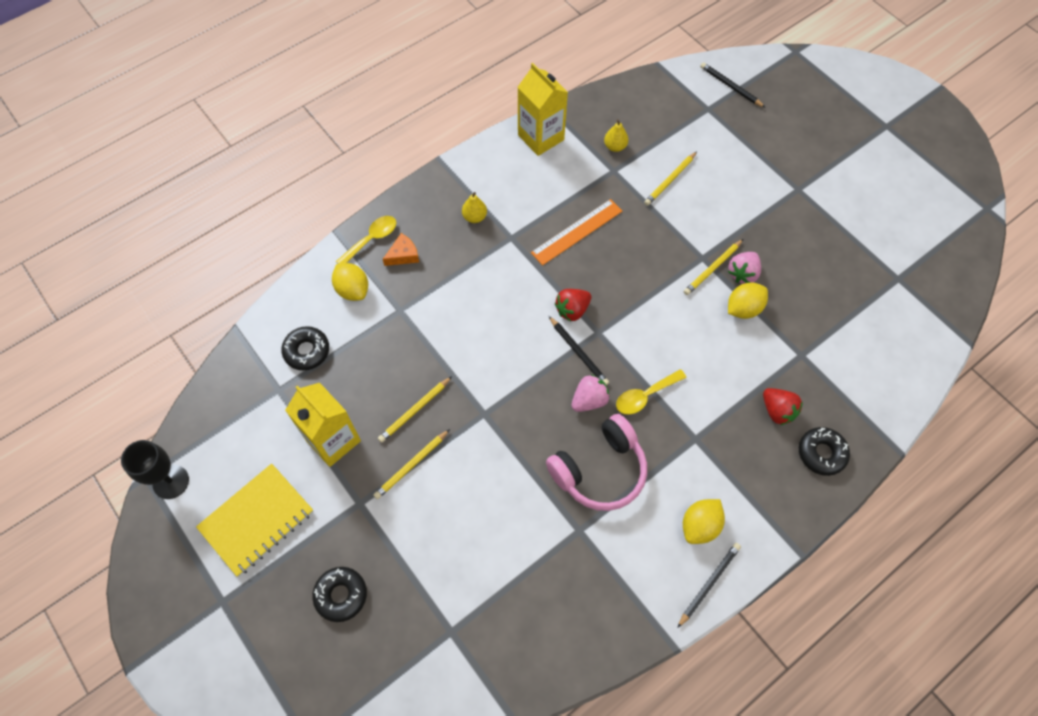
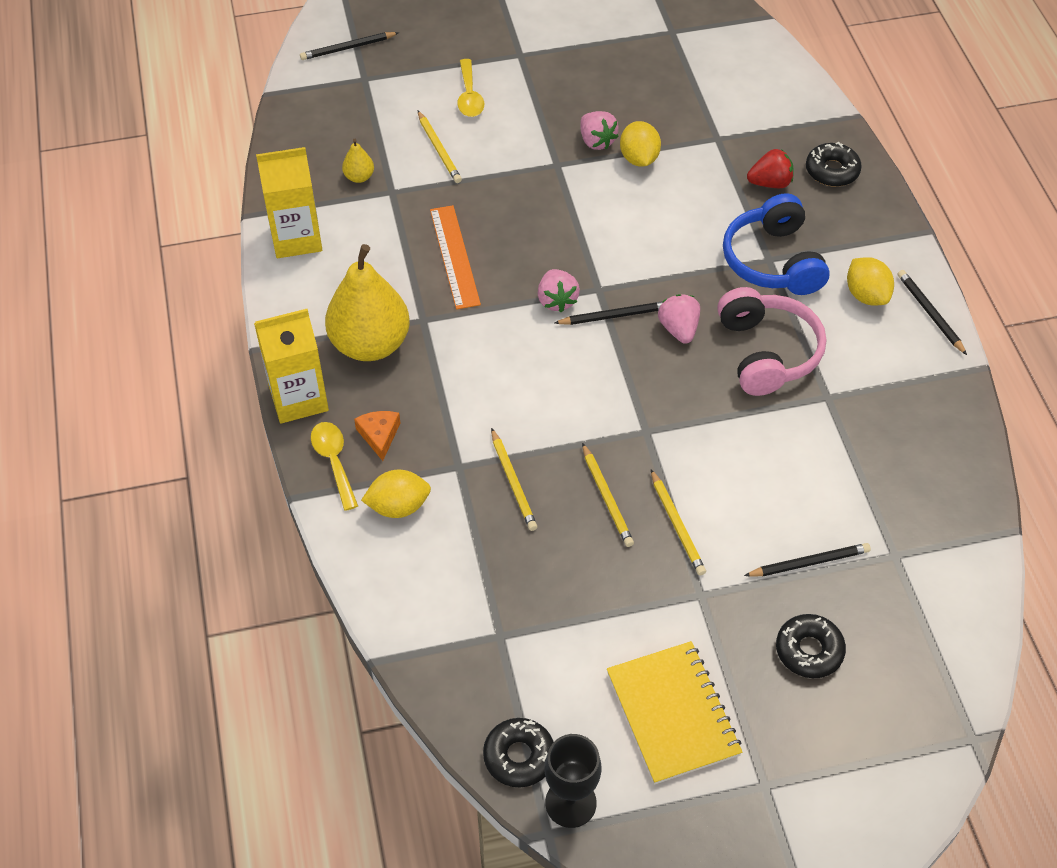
camera: 65 degrees left, 10 degrees down
(307, 351) = (460, 586): black donut -> black donut (519, 756)
(333, 440) = (603, 596): yellow carton -> yellow carton (298, 398)
(417, 569) = (809, 563): none -> black pencil
(474, 217) = (370, 344): yellow pear -> yellow pear, size x2.40
(572, 310) = (557, 300): red strawberry -> pink strawberry
(645, 396) = (698, 279): yellow spoon -> yellow spoon (469, 96)
(695, 442) = (773, 261): none -> blue headphones
(712, 268) = (575, 162): yellow pencil -> yellow pencil (513, 482)

